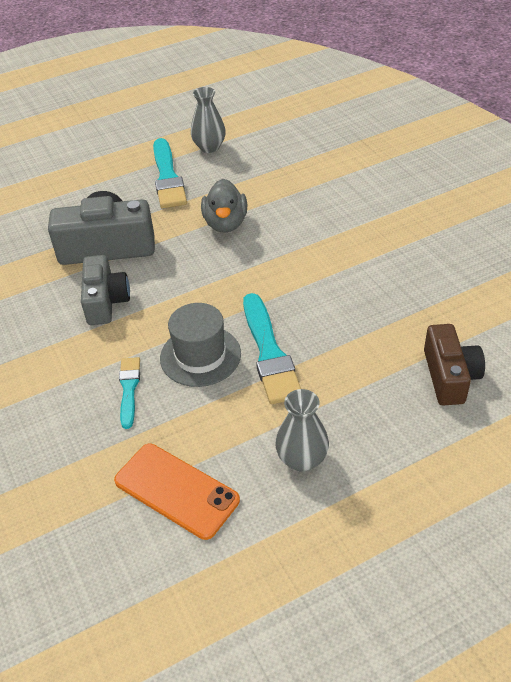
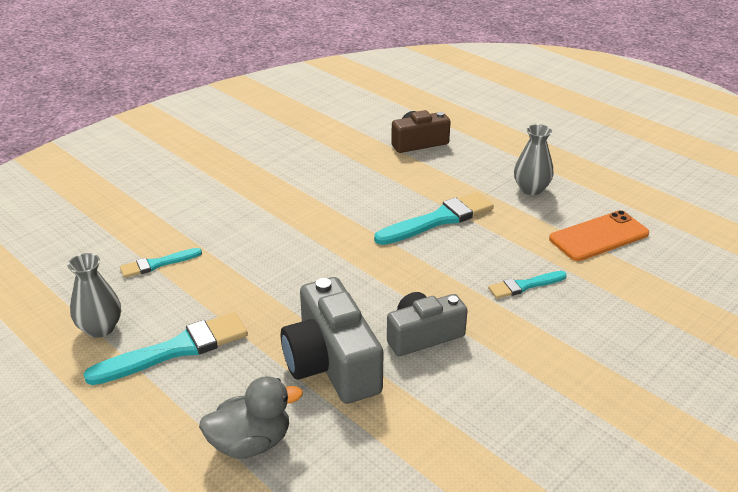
camera: 110 degrees left, 10 degrees down
(176, 490) = (598, 236): orange phone -> orange phone turned 45 degrees clockwise
(200, 356) = (462, 255): grey hat -> none
(225, 223) = (264, 280): grey duck -> grey duck (251, 443)
(274, 172) = (157, 264): none -> turquoise brush

